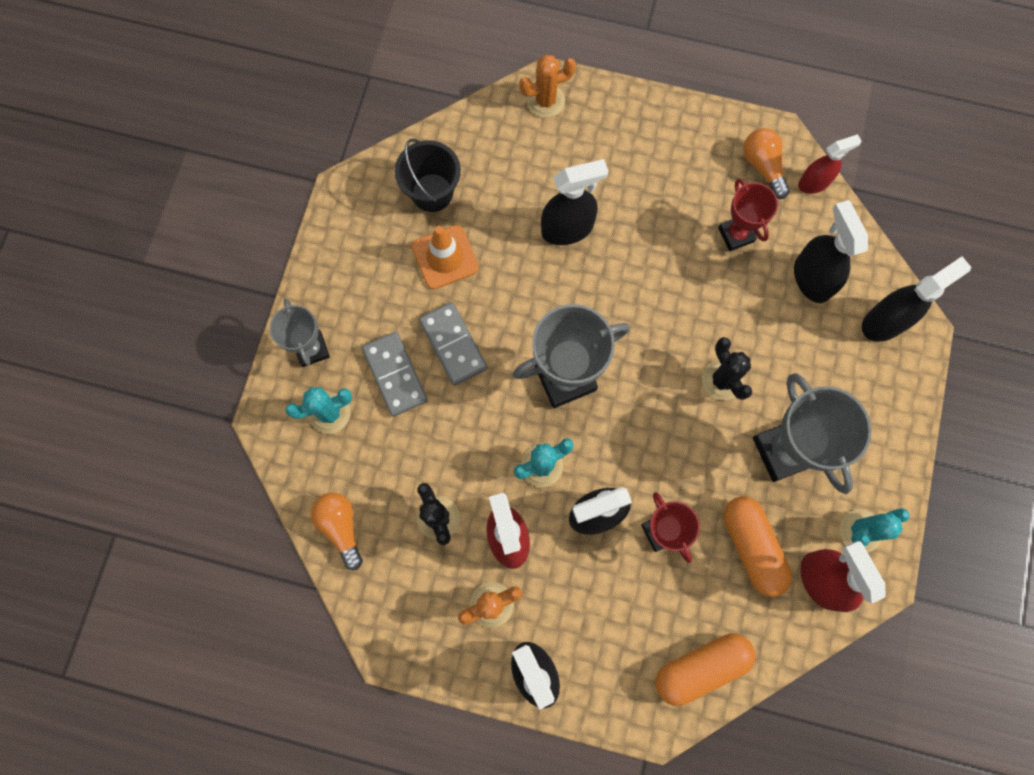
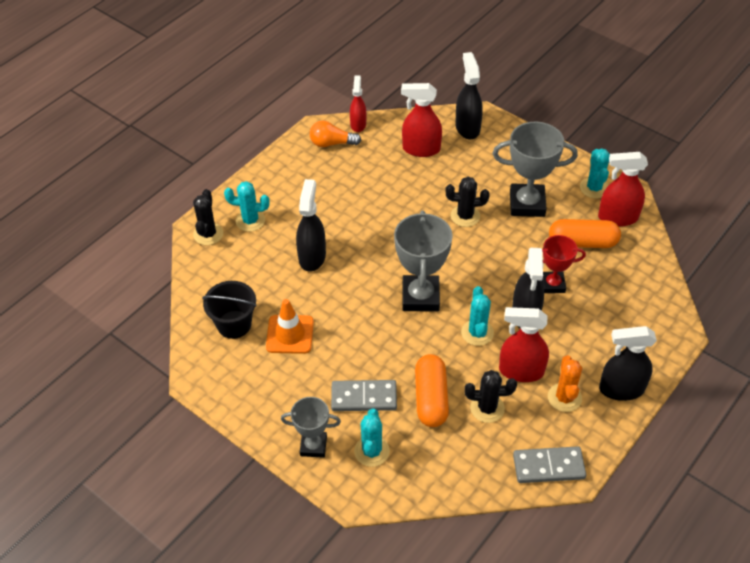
camera: 65 degrees left, 25 degrees down
(341, 527) = (466, 474): orange light bulb -> none
(453, 344) = (360, 353): grey domino -> grey domino (548, 466)
(545, 101) = (208, 234): orange cactus -> black cactus
(588, 135) = (250, 221): none -> turquoise cactus
(701, 667) = (651, 297): orange capsule -> orange capsule (431, 398)
(736, 235) = (370, 173): red trophy -> none
(811, 278) = (421, 149): black spray bottle -> red spray bottle

